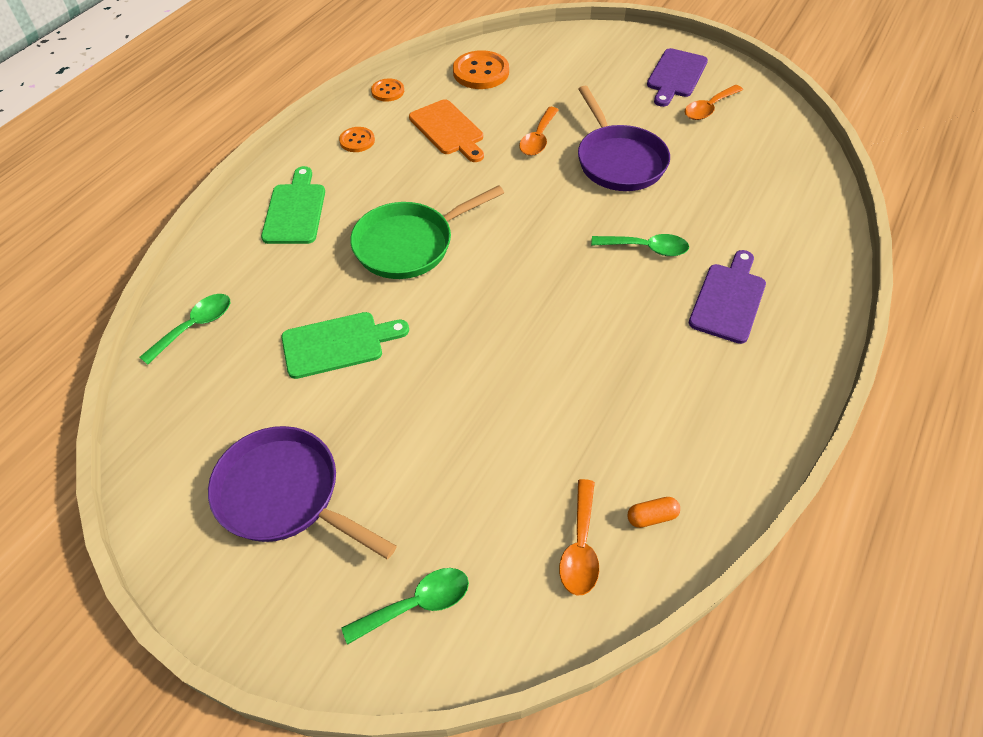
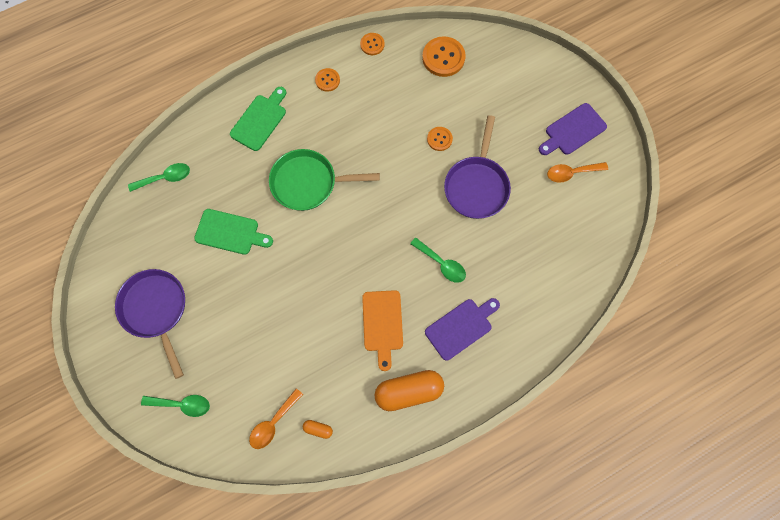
camera: 30 degrees right, 20 degrees up
(448, 130) = (388, 101): orange cutting board -> orange cutting board (382, 324)
(538, 139) = (439, 139): orange spoon -> orange button
(731, 401) = (409, 391): none -> orange capsule

